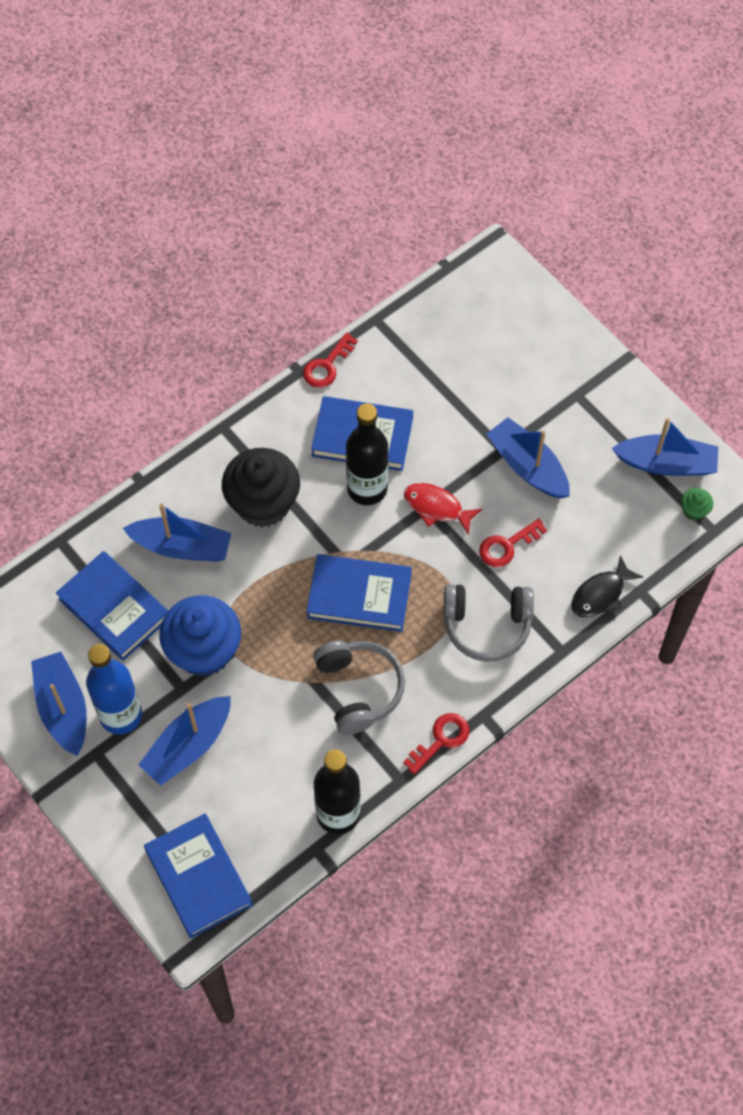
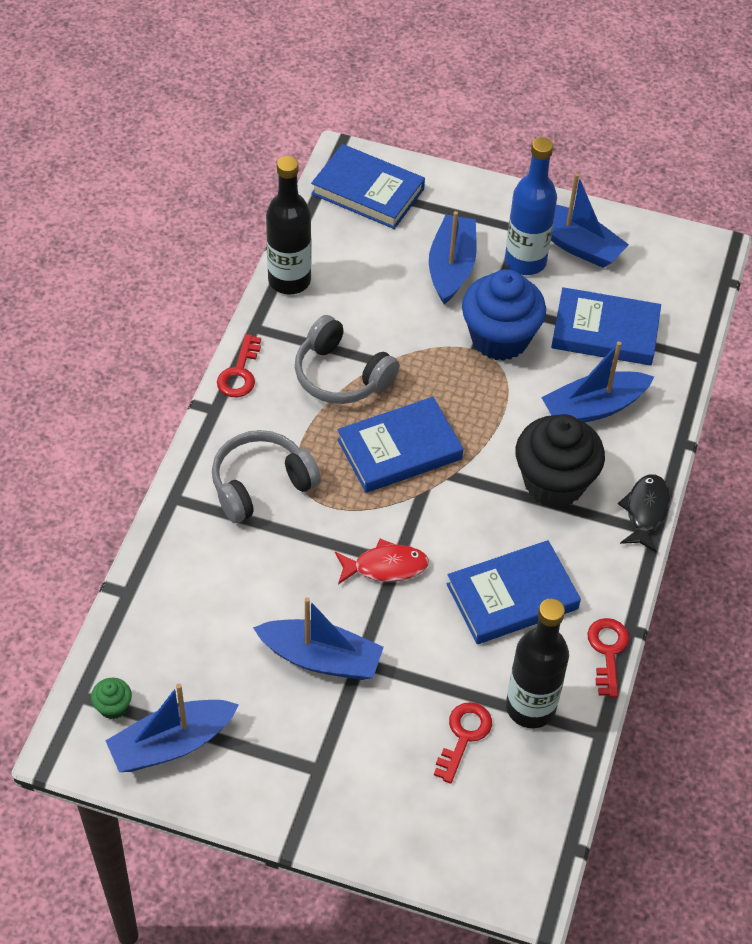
camera: 145 degrees right, 10 degrees down
(367, 489) = (467, 548): black bottle -> black bottle (530, 707)
(507, 546) = (290, 567): red key -> red key (464, 736)
(601, 594) = (166, 569): black fish -> black fish (645, 511)

